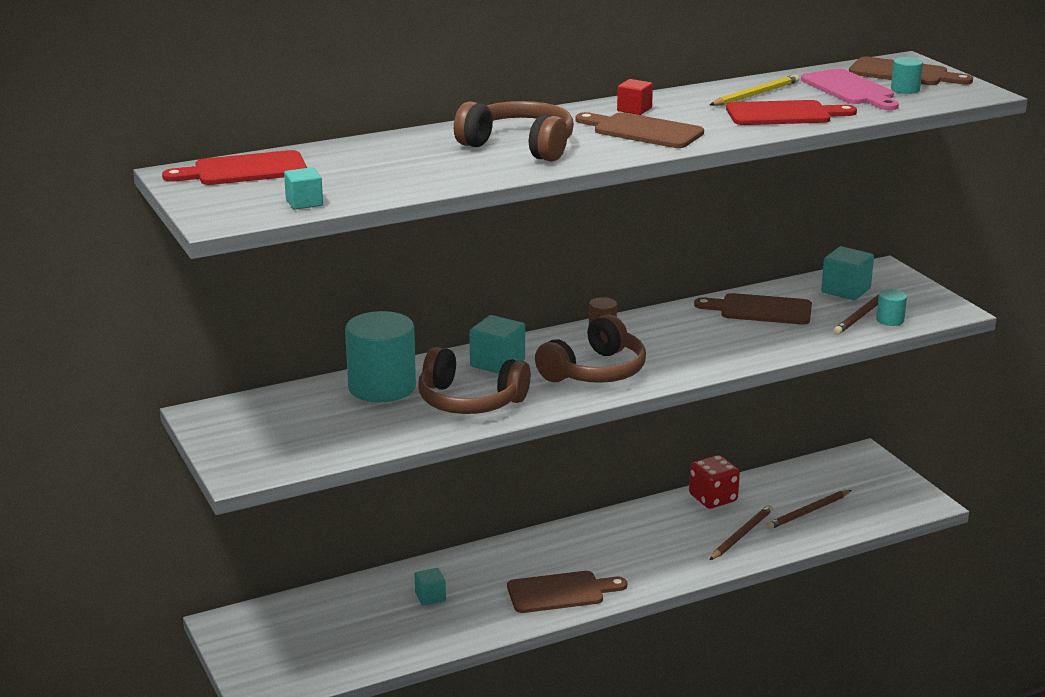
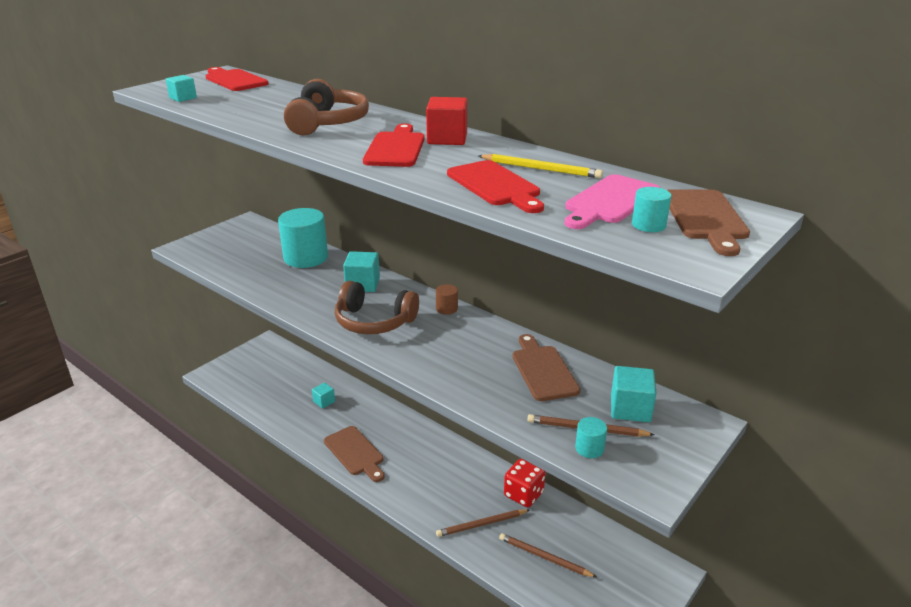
camera: 65 degrees right, 5 degrees up
(469, 401) = (302, 288): brown headphones -> none
(634, 109) = (447, 139): red cube -> red cube, size x1.59
(643, 131) = (395, 148): brown cutting board -> red cutting board
(741, 535) = (482, 524): brown pencil -> brown pencil turned 150 degrees clockwise

